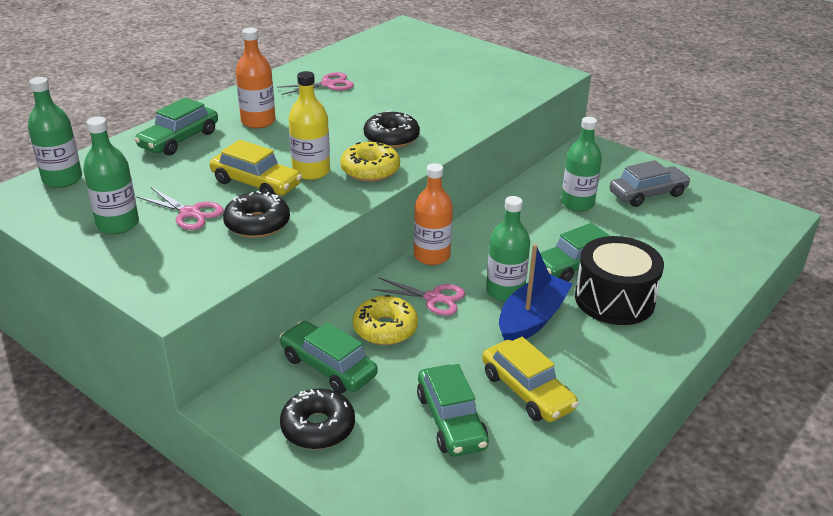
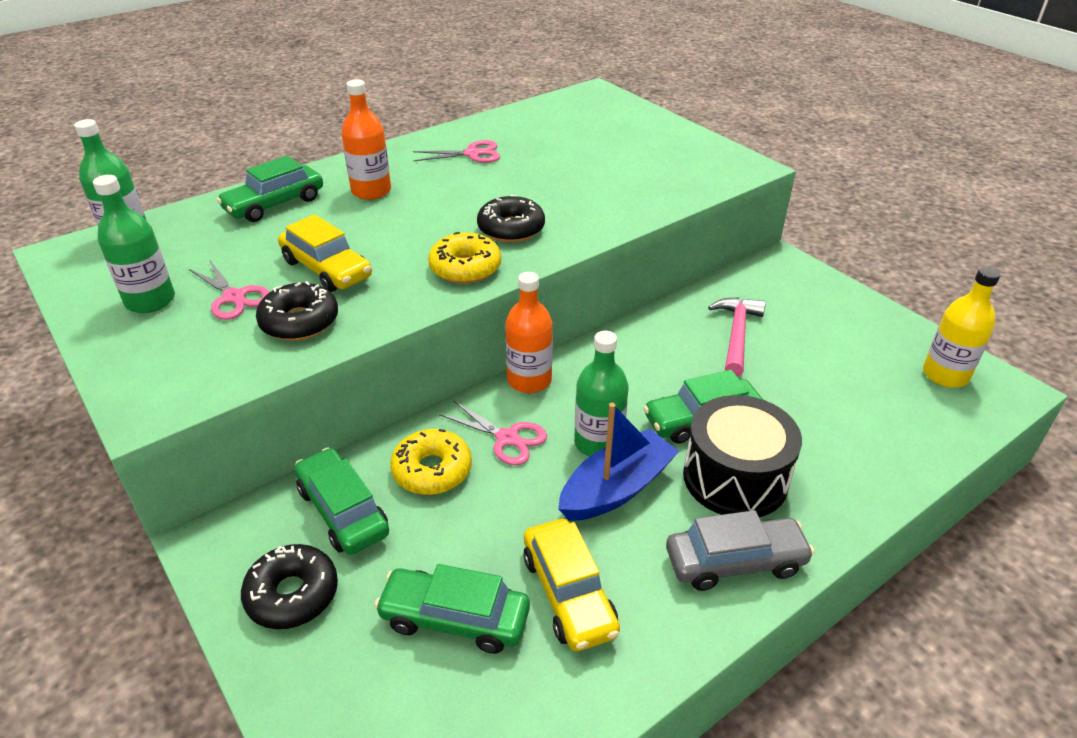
camera: 15 degrees right, 5 degrees up
(311, 171) = (396, 261): yellow bottle -> yellow bottle (945, 375)
(451, 420) = (455, 618): green car -> green car turned 105 degrees clockwise
(577, 203) = (736, 335): green bottle -> pink hammer
(647, 194) = (833, 334): grey car -> grey car (735, 562)

